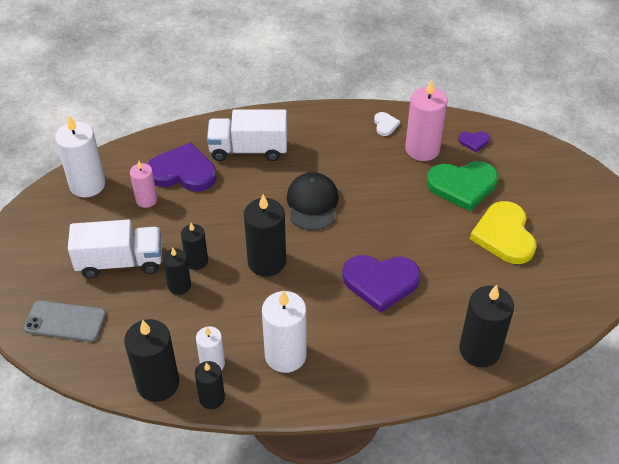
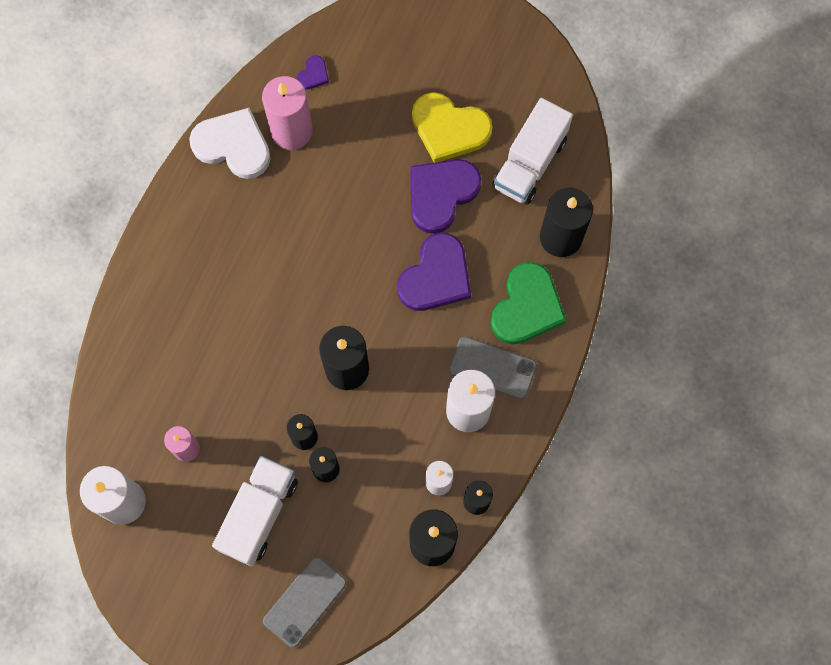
camera: 60 degrees left, 25 degrees up
(183, 172) = (168, 391): purple heart -> purple heart (441, 194)
(248, 149) = (179, 305): white truck -> white truck (529, 163)
(312, 203) = (297, 283): black cap -> none
(333, 355) = (492, 367): none -> grey phone
(385, 125) = (233, 145): white heart -> white heart, size x2.19
(462, 186) = (365, 125): green heart -> green heart (527, 307)

